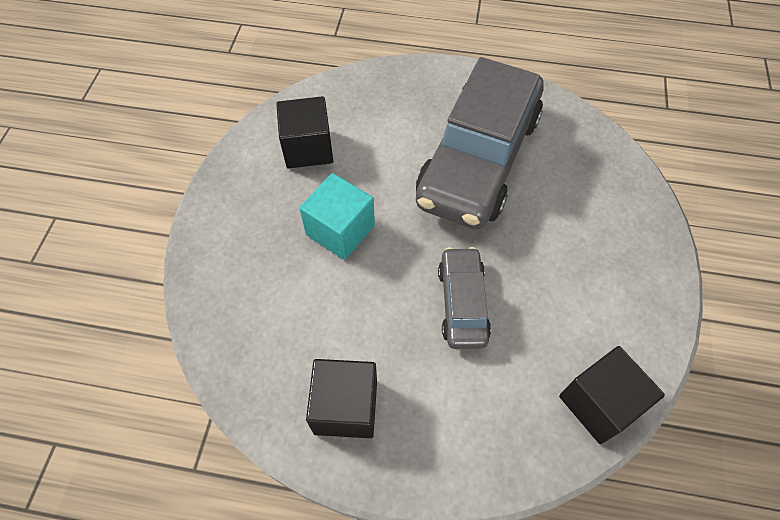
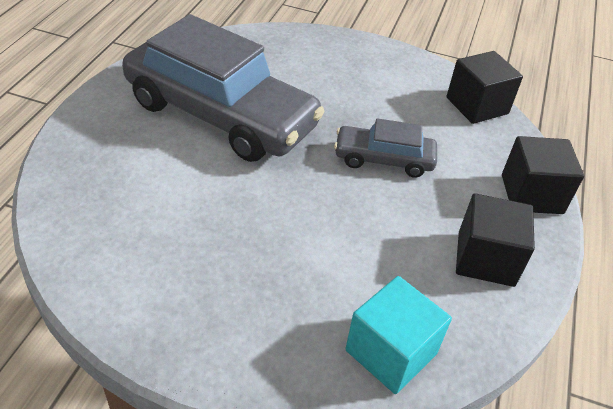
camera: 85 degrees left, 15 degrees down
(308, 148) = (147, 248): black cube -> black cube (531, 194)
(340, 230) = (280, 234): turquoise cube -> turquoise cube (391, 352)

